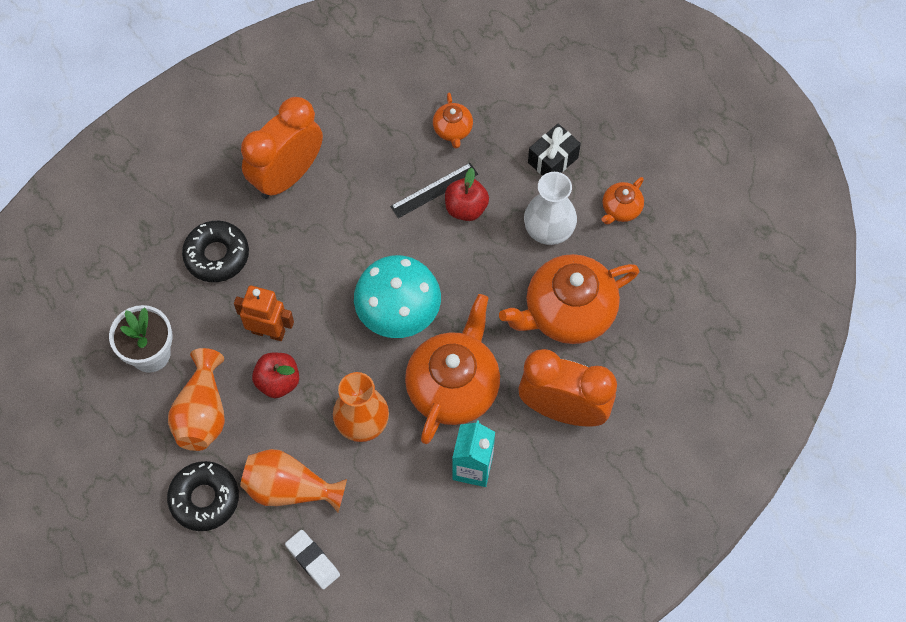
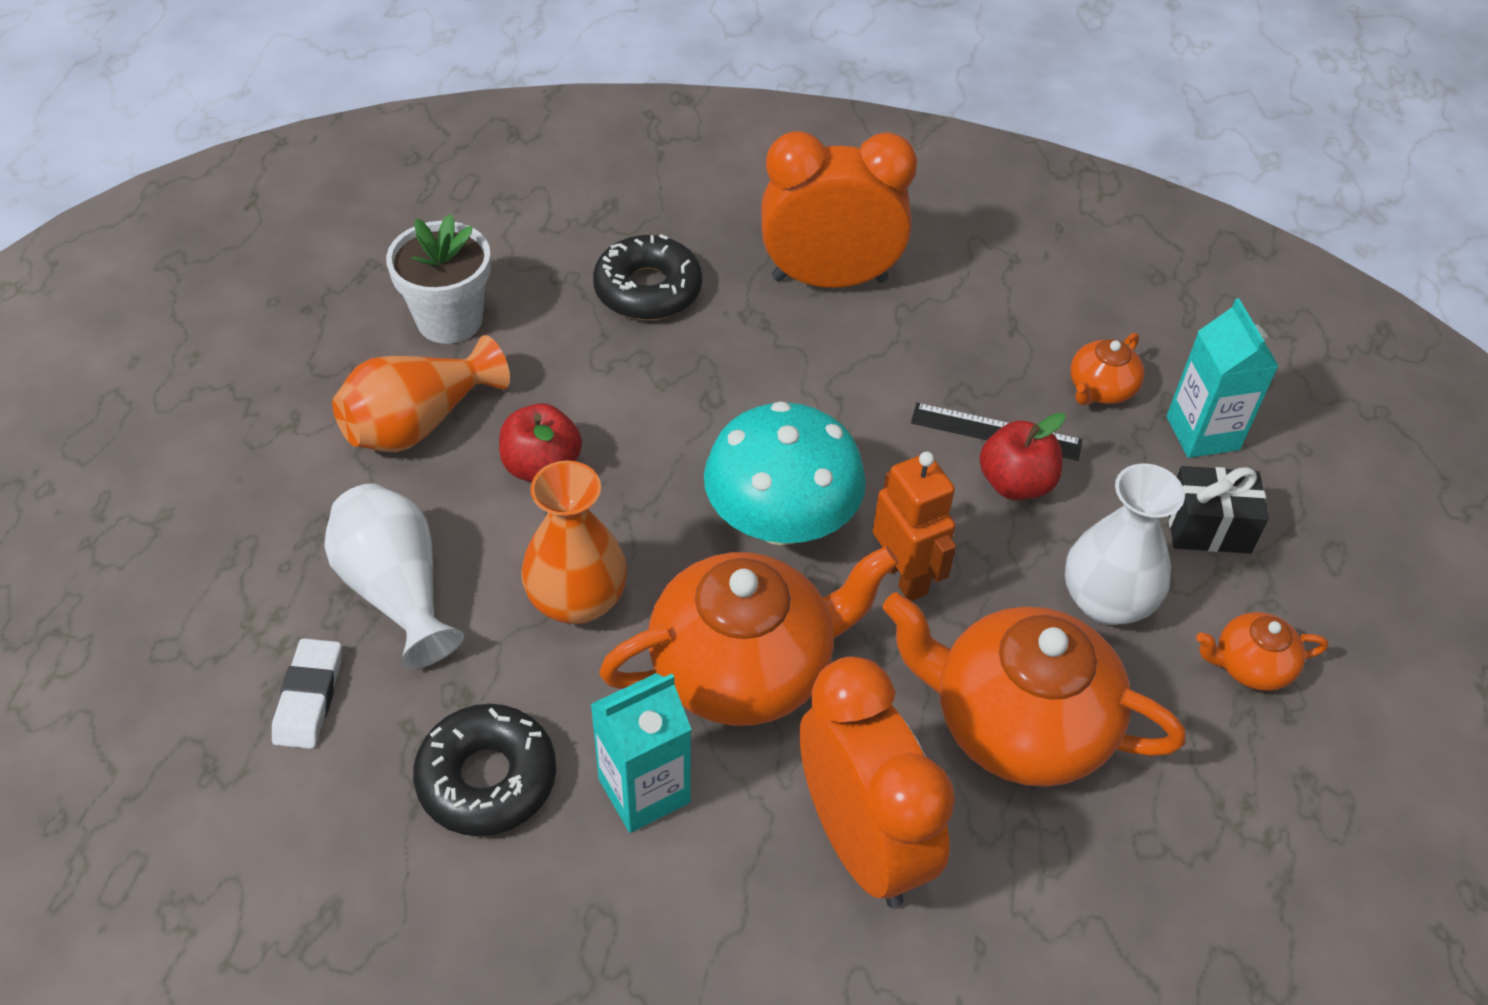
camera: 45 degrees right, 15 degrees down
(204, 498) = (296, 510): black donut -> black donut (487, 778)
(268, 331) = (601, 408): orange robot -> orange robot (904, 576)
(290, 488) = (397, 591): orange vase -> white vase
(510, 115) = (1202, 433): none -> turquoise carton

